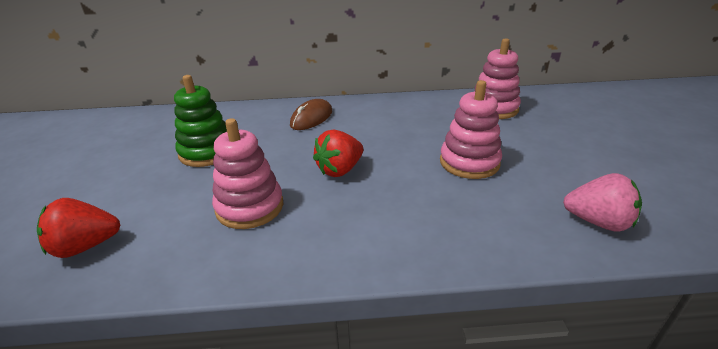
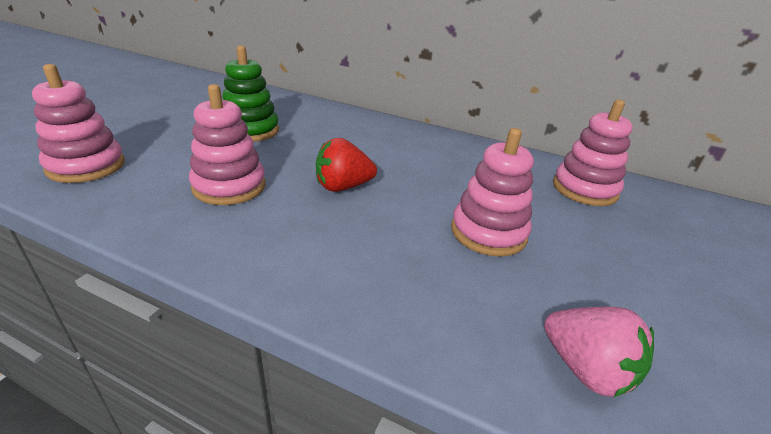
camera: 25 degrees right, 0 degrees up
(86, 246) = (86, 166): red strawberry -> pink stacking toy
(311, 118) = (371, 133): brown mouse -> none

